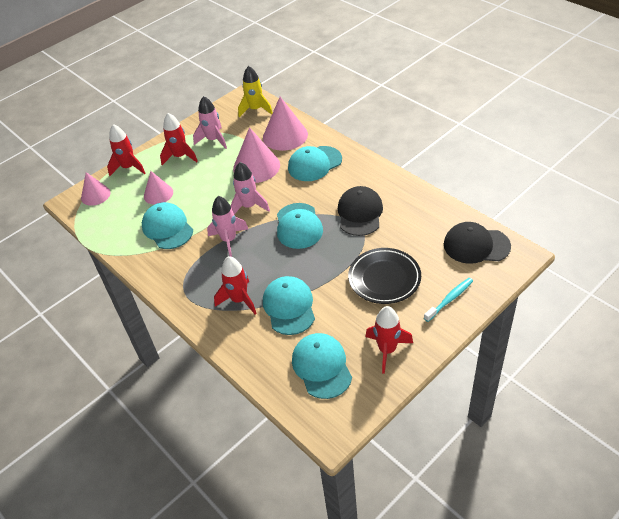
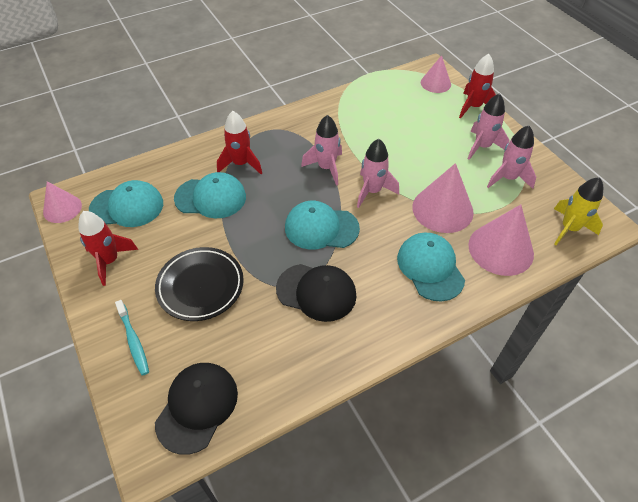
camera: 100 degrees right, 5 degrees up
(158, 194) = (421, 124): pink cone -> pink cone (62, 208)
(167, 228) = (365, 126): turquoise cap -> none
(180, 156) = (482, 147): red rocket -> pink rocket

